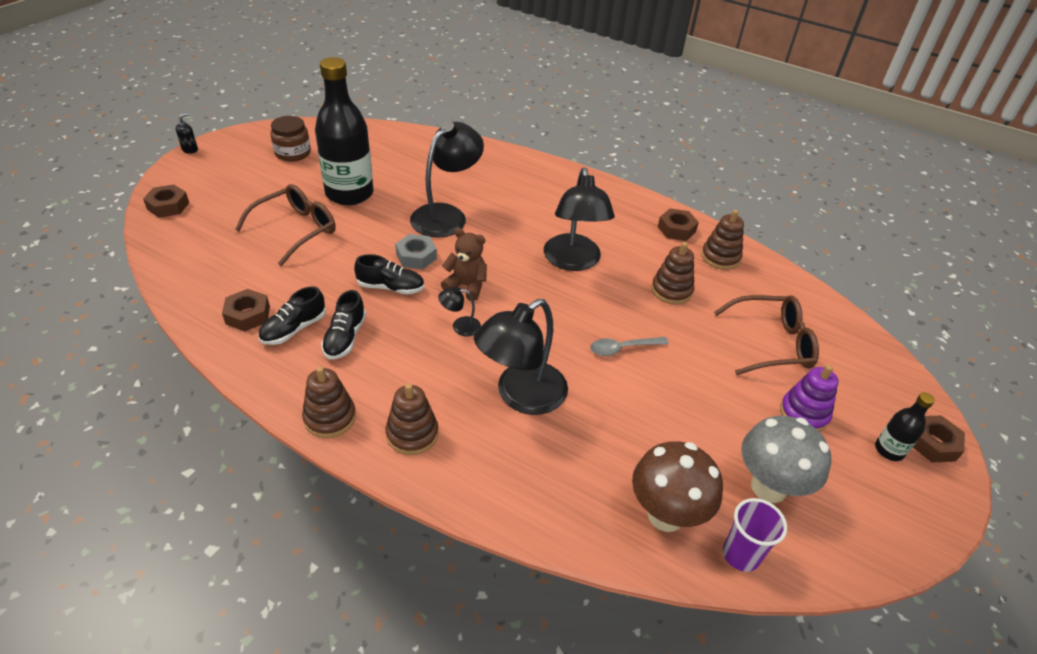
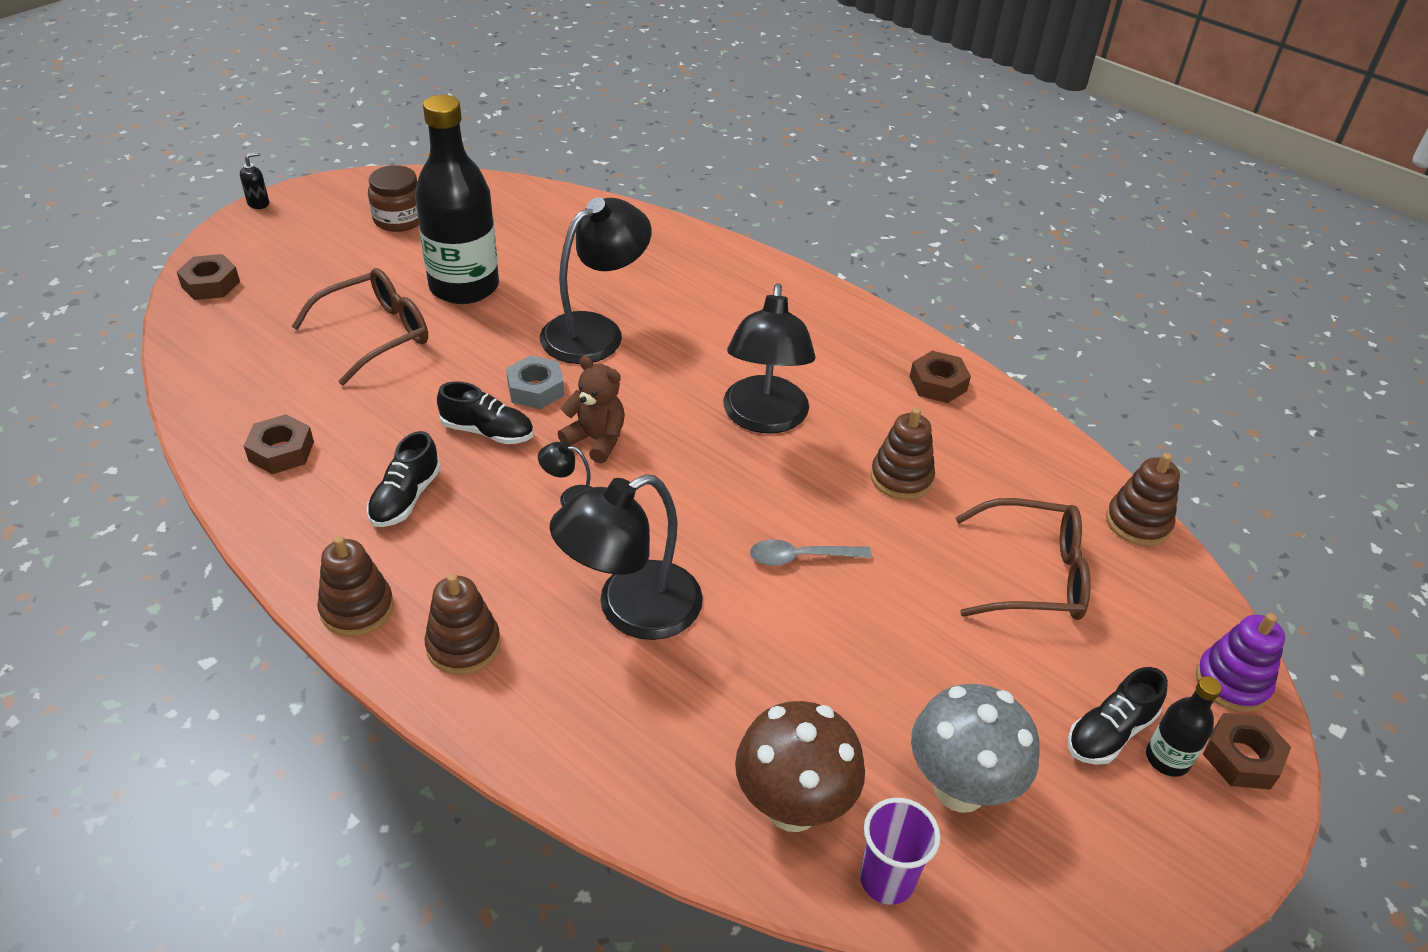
camera: 10 degrees right, 0 degrees up
(294, 329) = (339, 478): black shoe -> black shoe (1109, 732)
(720, 257) = (994, 434): brown stacking toy -> brown stacking toy (1138, 522)
(803, 414) = (1049, 687): purple stacking toy -> purple stacking toy (1232, 682)

